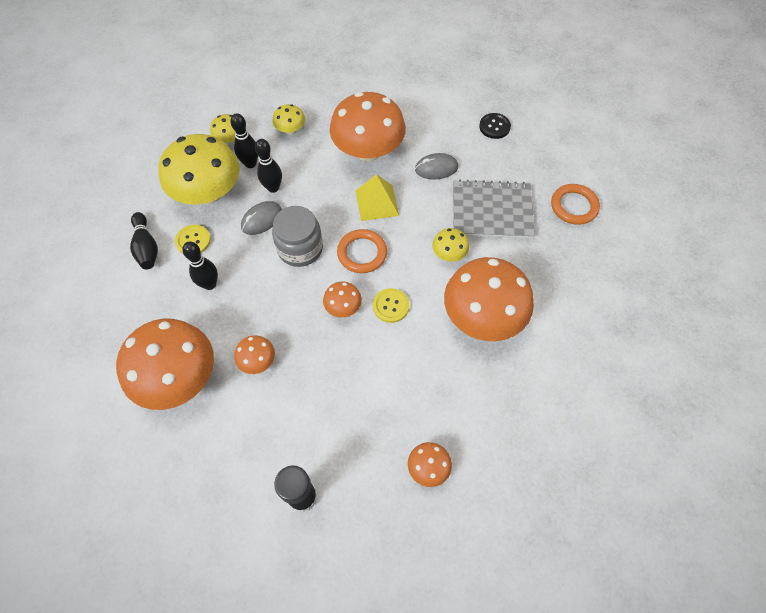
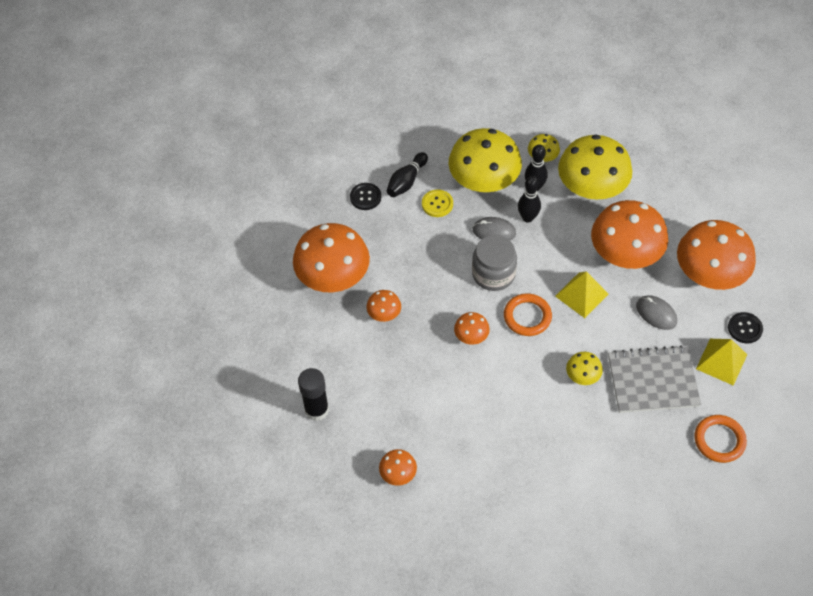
camera: 55 degrees right, 5 degrees down
(126, 290) = (365, 197): none -> black button
(209, 284) = (414, 241): black bowling pin -> none
(290, 130) = (591, 188): yellow mushroom -> yellow mushroom, size x2.22
(391, 306) = (500, 366): yellow button -> none
(482, 316) = (548, 435): orange mushroom -> orange mushroom (709, 274)
(491, 211) = (653, 381): grey notebook -> grey notebook turned 60 degrees counterclockwise
(510, 159) = (721, 361): none -> yellow pyramid

